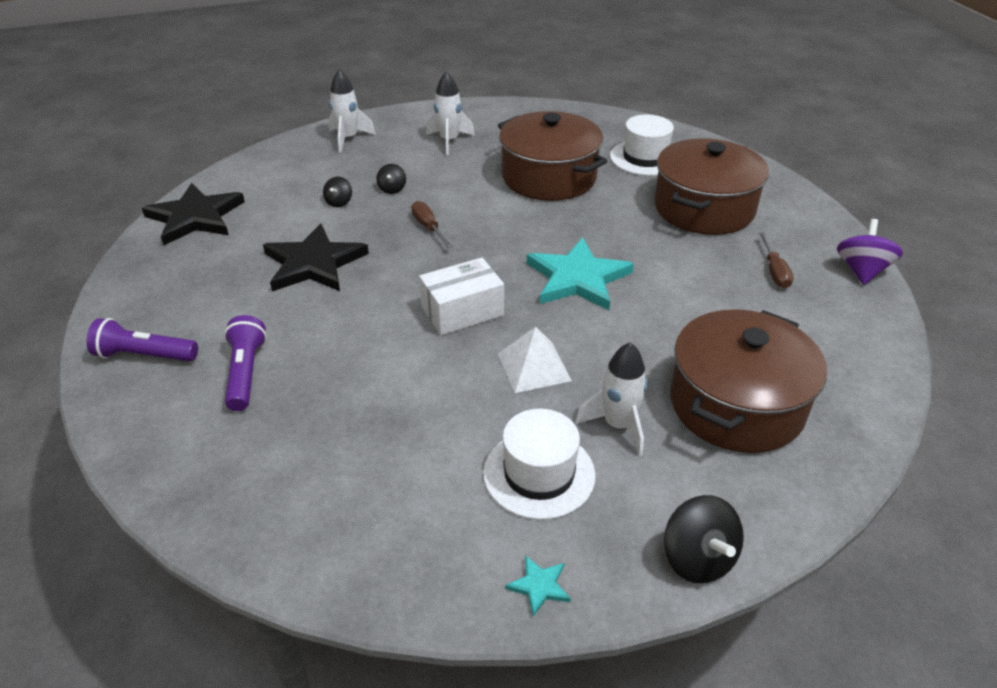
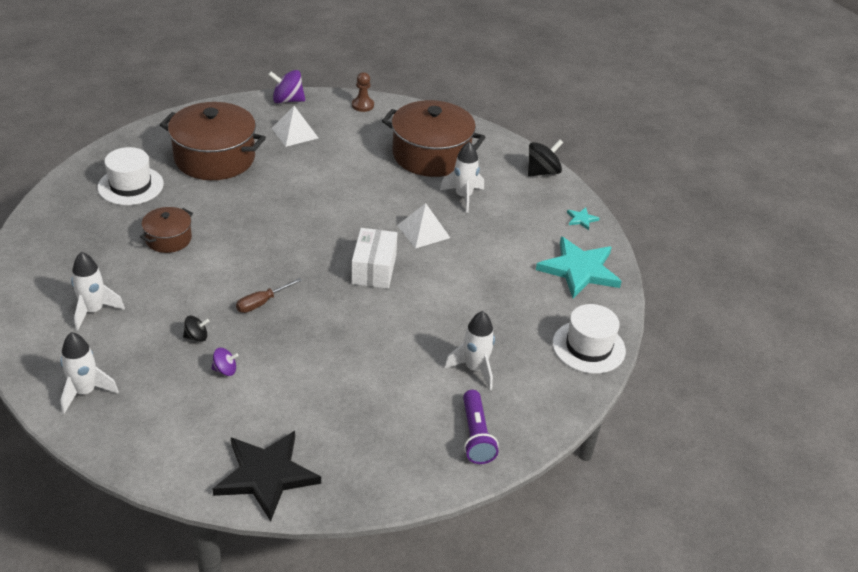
camera: 105 degrees left, 0 degrees up
(246, 373) = (475, 369): purple flashlight -> white rocket
(314, 263) = (330, 364): black star -> none
(339, 202) = (225, 370): black spinning top -> purple spinning top
(462, 311) = (374, 269): white box -> white box turned 45 degrees clockwise
(539, 474) = (511, 224): white hat -> white hat (588, 347)
(549, 177) = (168, 239): brown pot -> brown pot, size x0.52
(577, 278) = (320, 217): turquoise star -> turquoise star (579, 270)
(774, 271) = (294, 133): brown screwdriver -> white pyramid
(873, 344) = (362, 105): none -> brown pawn

